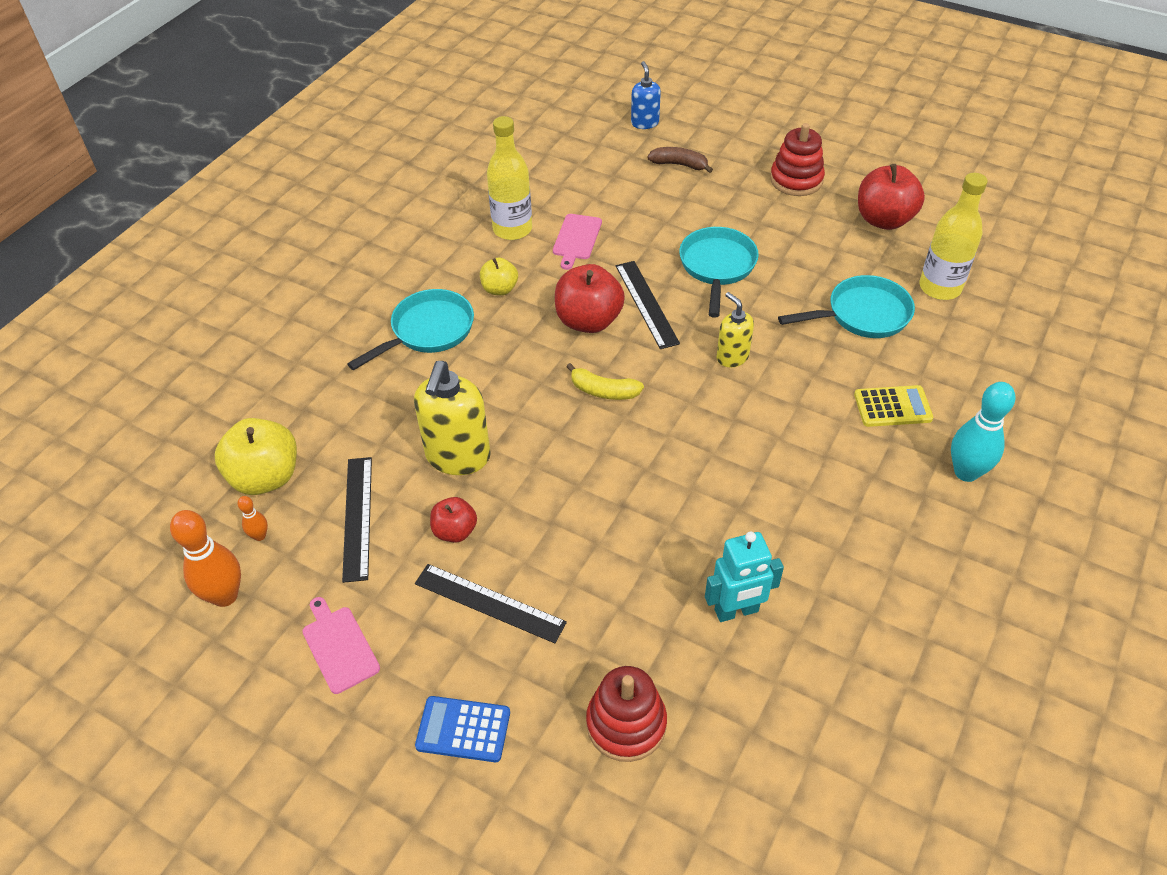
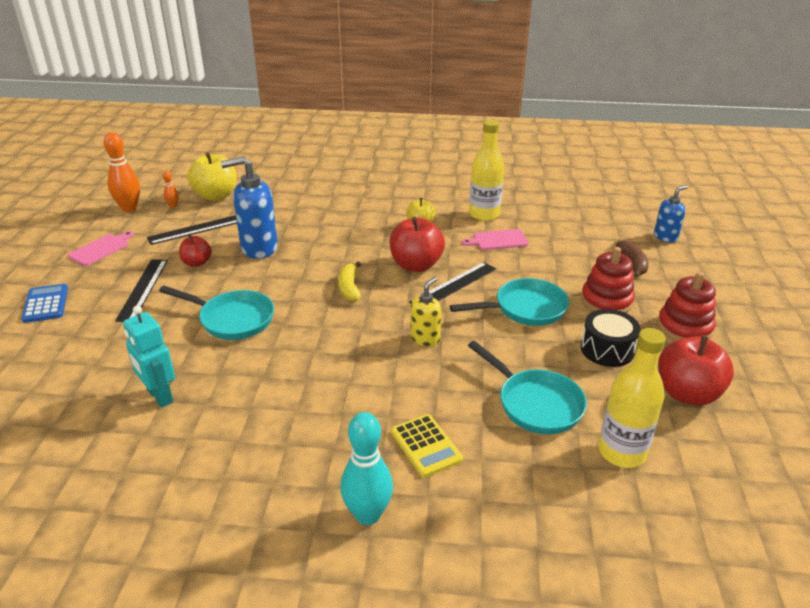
camera: 65 degrees right, 15 degrees down
(428, 331) = (362, 211): turquoise pan -> turquoise pan (232, 319)
(458, 457) = (258, 248): yellow soap dispenser -> blue soap dispenser
(626, 724) = (53, 366): red stacking toy -> red stacking toy (606, 301)
(806, 240) = (607, 349): none -> black drum

